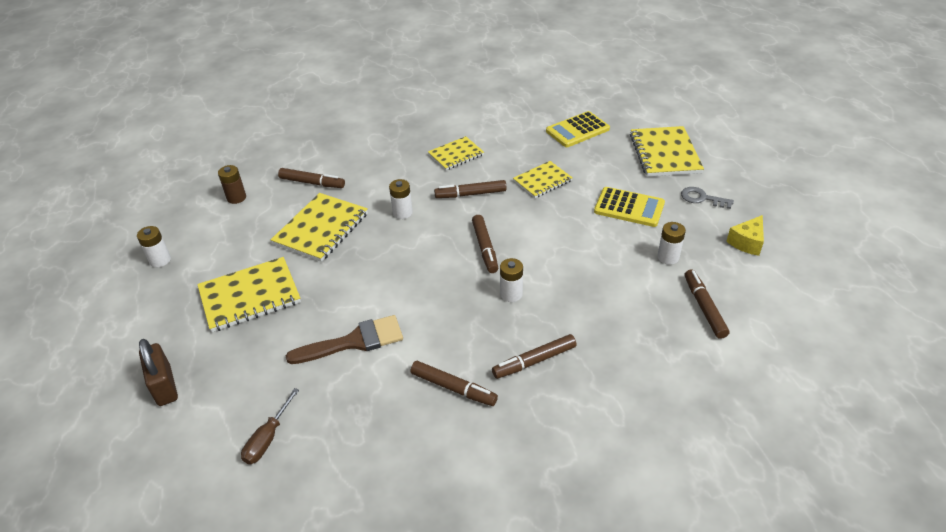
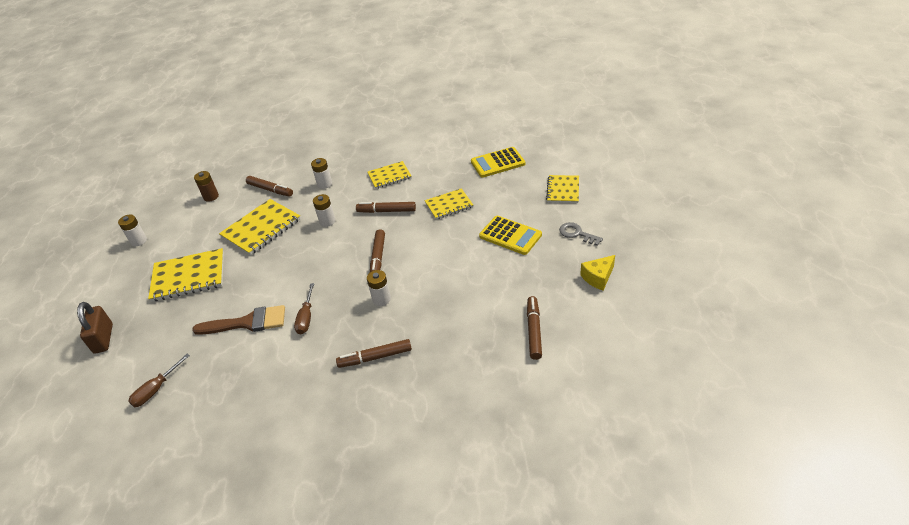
camera: 15 degrees right, 0 degrees up
(427, 327) = (306, 318): none -> brown screwdriver
(453, 388) = (304, 370): brown marker -> none
(665, 153) = (563, 190): yellow notebook -> yellow notebook, size x0.63
(668, 257) = (523, 283): white battery -> white battery (324, 184)

